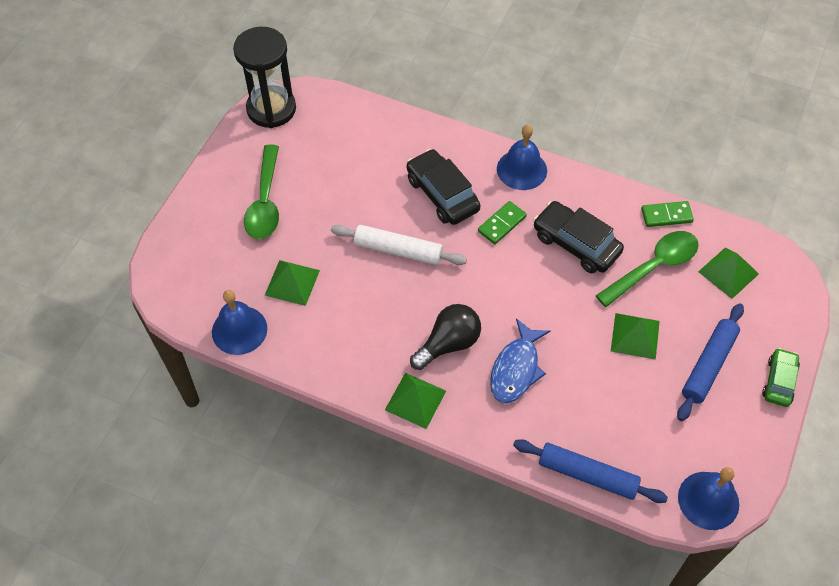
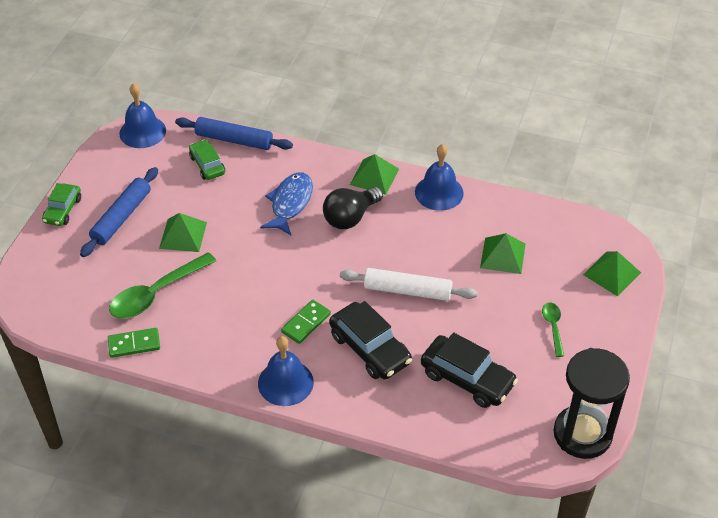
camera: 175 degrees right, 10 degrees down
(239, 330) = (538, 215): blue bell -> blue bell (439, 192)
(265, 202) = (553, 327): green spoon -> green spoon, size x0.52
(576, 244) = (231, 309): black car -> black car (467, 378)
(618, 435) = (207, 165): none -> green car
(728, 272) = (84, 294): green pyramid -> green pyramid (612, 273)

